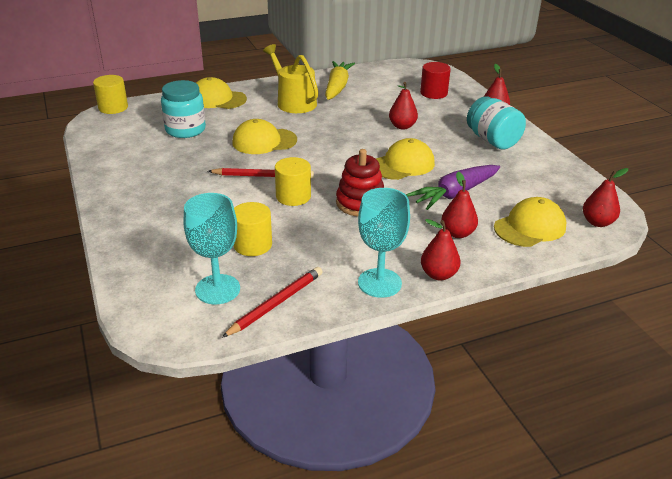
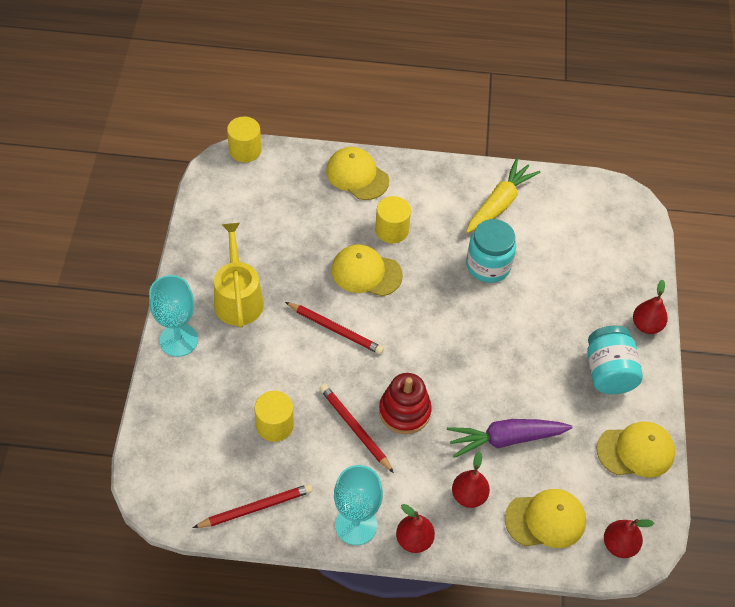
camera: 25 degrees right, 20 degrees up
(185, 130) = (298, 220): turquoise jar -> turquoise jar (488, 266)
(217, 289) = (218, 468): turquoise goblet -> turquoise goblet (178, 340)
(293, 102) = (435, 213): yellow watering can -> yellow watering can (238, 298)
(293, 196) = (347, 373): yellow cylinder -> yellow cylinder (392, 230)
(327, 225) = (355, 428): none -> red pencil
(402, 126) = (526, 306): red pear -> none
(403, 164) = (484, 371): yellow cap -> yellow cap (636, 451)
(433, 93) = (603, 259): red cylinder -> none

